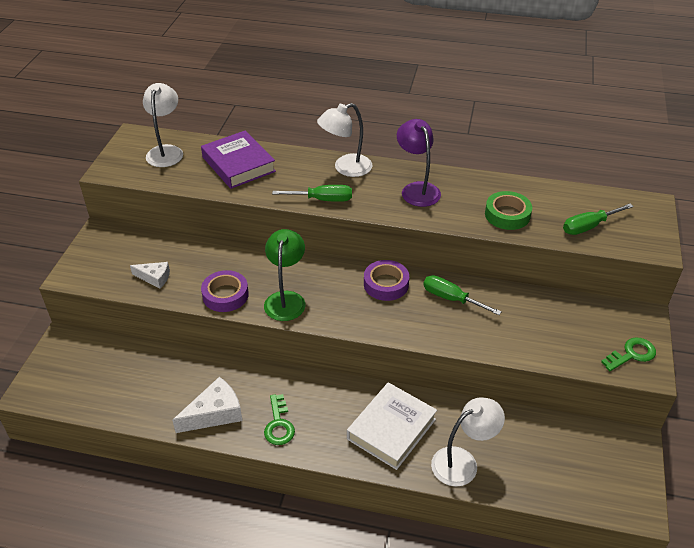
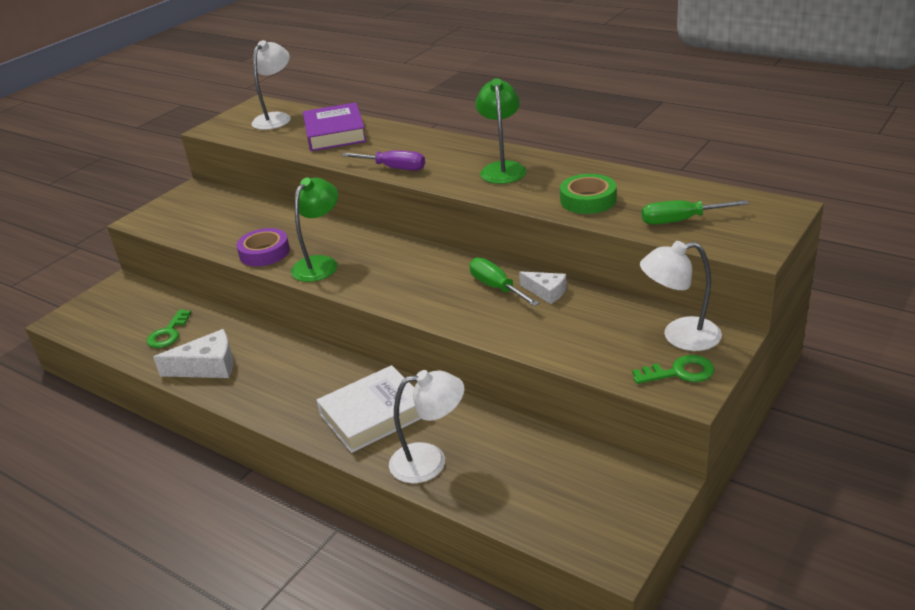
camera: 25 degrees right, 10 degrees down
(154, 278) = (211, 230): white cheese -> white cheese (546, 292)
(279, 424) = (261, 388): green key -> green key (168, 333)
(323, 200) = (394, 168): green screwdriver -> purple screwdriver
(345, 168) = (440, 145): white lamp -> white lamp (680, 336)
(386, 284) = (434, 265): purple tape -> none
(417, 189) = (502, 168): purple lamp -> green lamp

